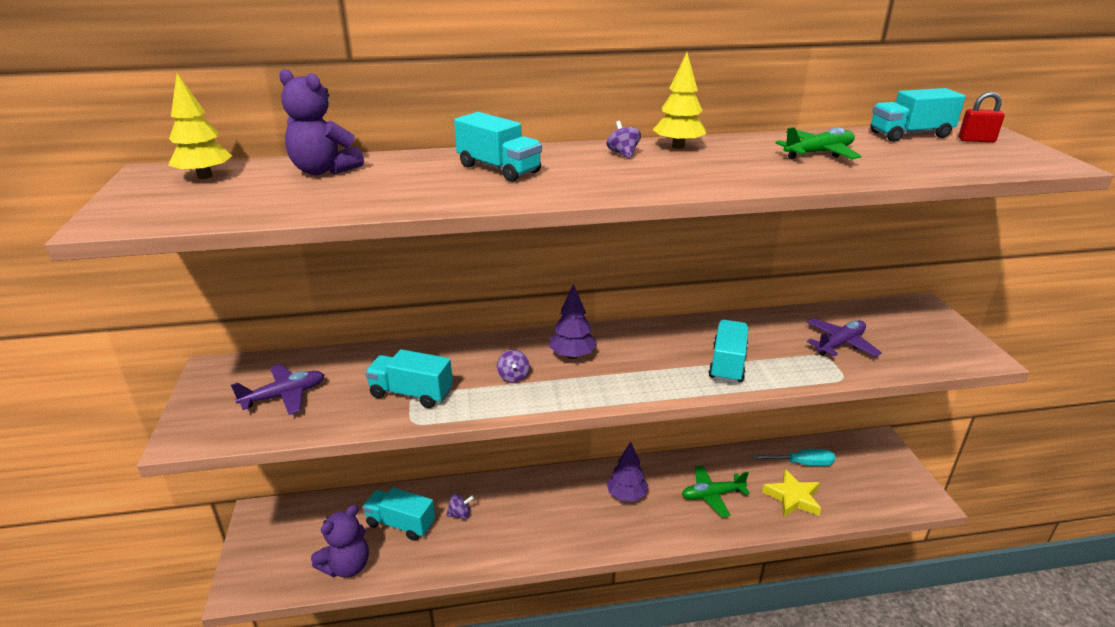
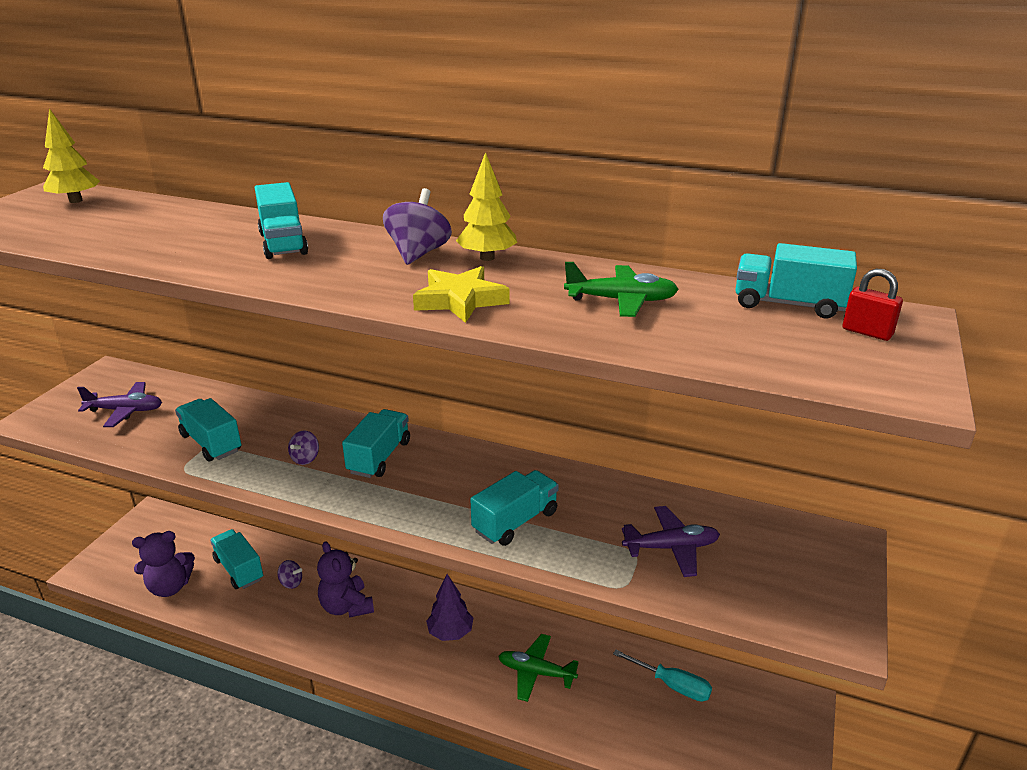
camera: 30 degrees right, 0 degrees up
(324, 171) = (157, 214): purple teddy bear -> purple teddy bear (346, 606)
(572, 355) = (379, 457): purple tree -> turquoise truck
(623, 154) = (418, 253): purple spinning top -> purple spinning top, size x1.75
(793, 498) = (622, 717): yellow star -> yellow star (460, 300)

